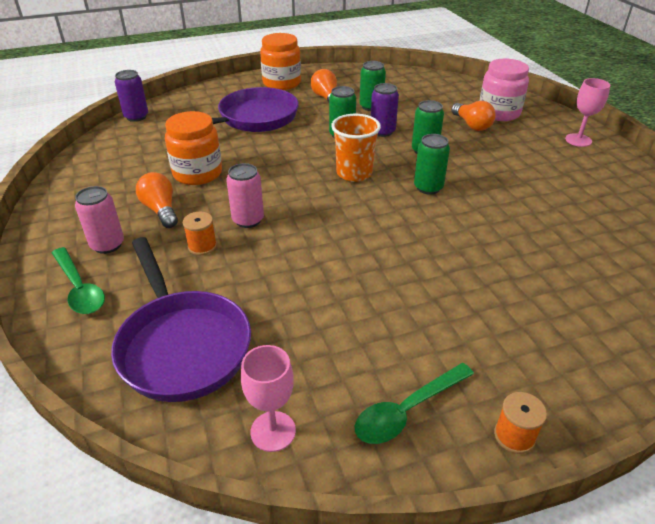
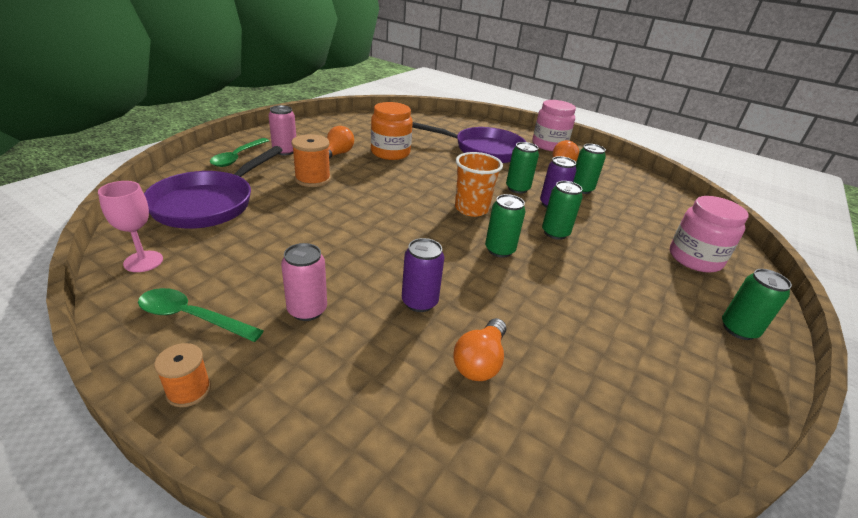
camera: 50 degrees right, 5 degrees down
(136, 117) = (426, 116): purple can -> purple can (419, 302)
(202, 246) = (312, 179): orange spool -> orange spool, size x1.57
(248, 220) = (358, 185): pink can -> pink can (307, 310)
(281, 83) = (549, 145): orange jar -> pink jar
(472, 125) = (642, 248): orange light bulb -> orange light bulb (480, 361)
(578, 140) = (738, 329): pink goblet -> green can

